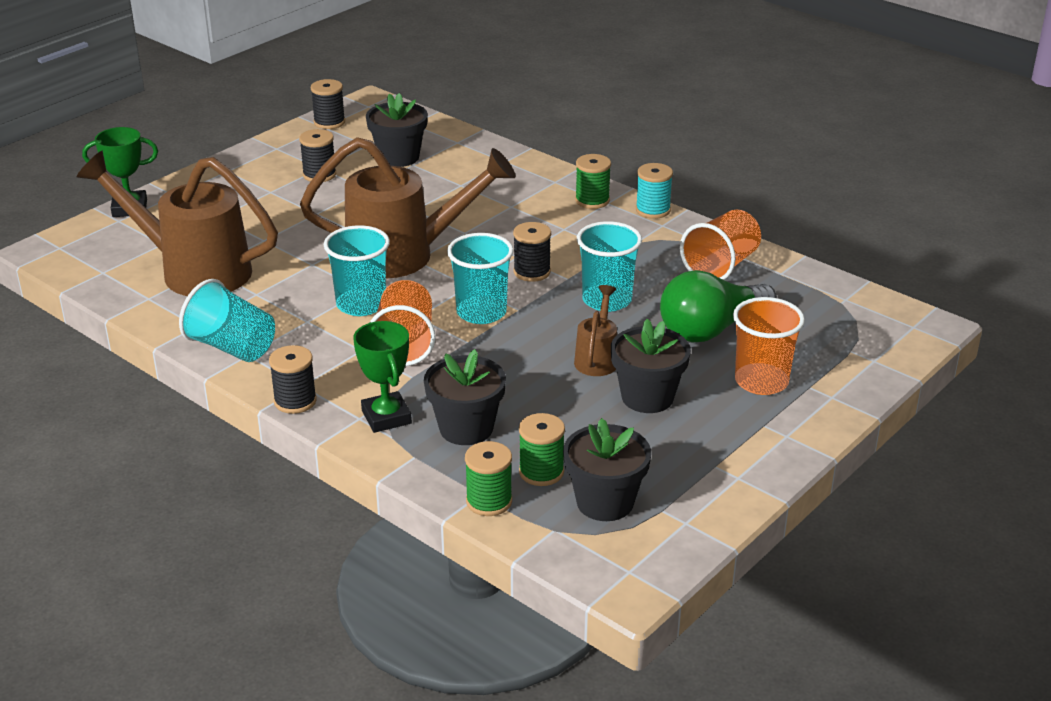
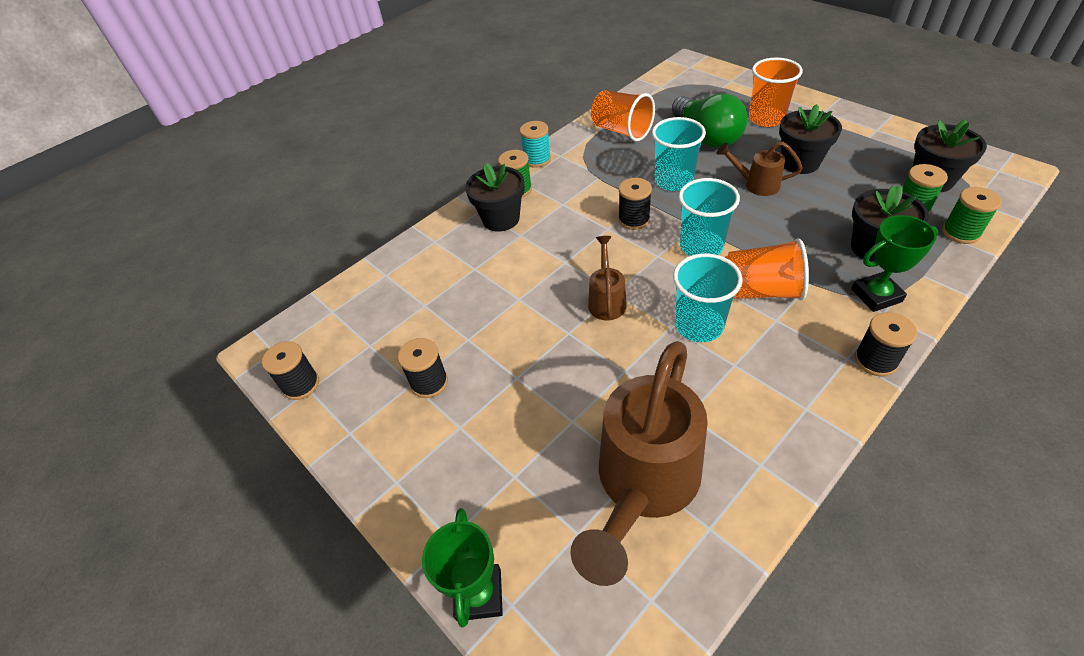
camera: 80 degrees left, 15 degrees up
(232, 347) = (797, 424): turquoise cup -> none
(399, 157) = (406, 317): black flower pot -> black flower pot (501, 219)
(405, 255) = (606, 300): brown watering can -> brown watering can, size x0.46

